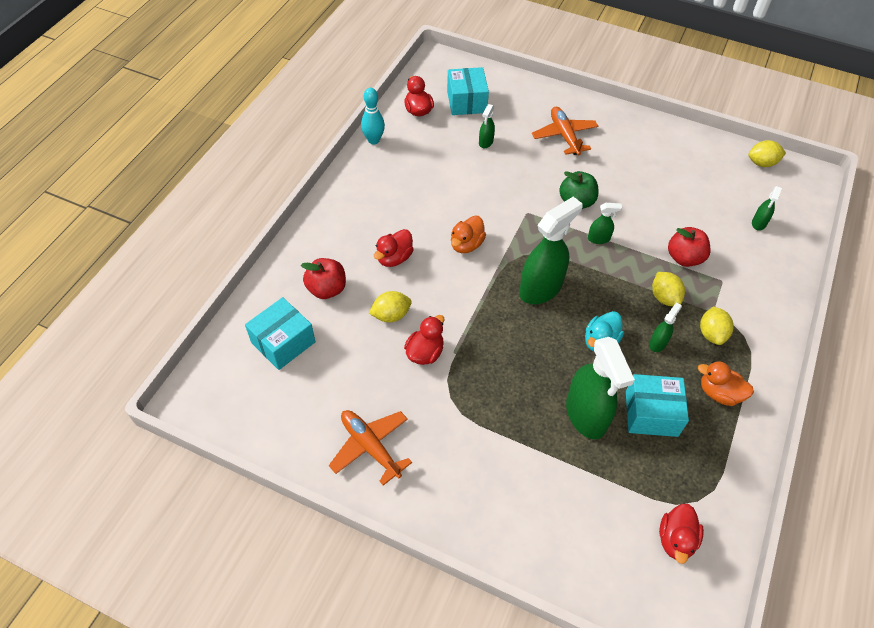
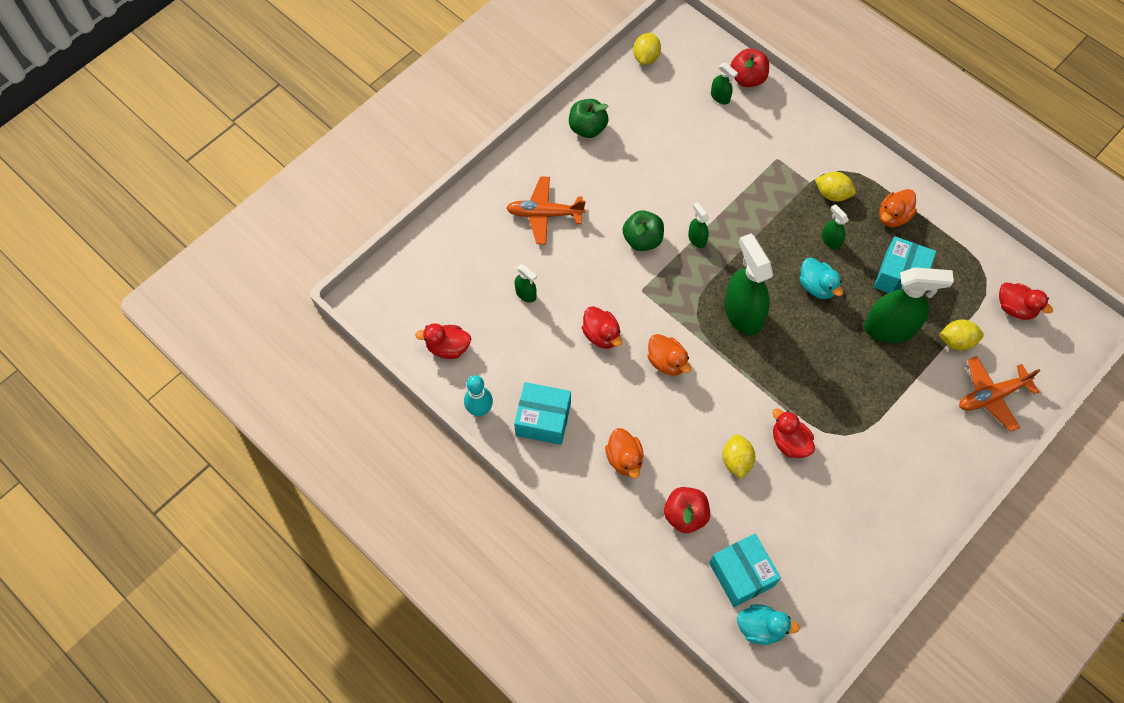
camera: 70 degrees left, 10 degrees up
(236, 367) = (760, 628): none -> turquoise duck
(364, 236) = (624, 459): none -> orange duck
(370, 447) = (880, 520): orange plane -> orange plane (991, 396)
(394, 258) = (663, 437): red duck -> red duck (601, 335)
(466, 102) = (453, 292): turquoise box -> turquoise box (543, 419)
(599, 239) = (697, 239): green spray bottle -> green spray bottle turned 45 degrees counterclockwise
(662, 142) = (587, 128): none -> green apple
(664, 297) = (783, 213): yellow lemon -> yellow lemon (956, 341)
(684, 258) = (742, 177): red apple -> red apple (747, 78)

